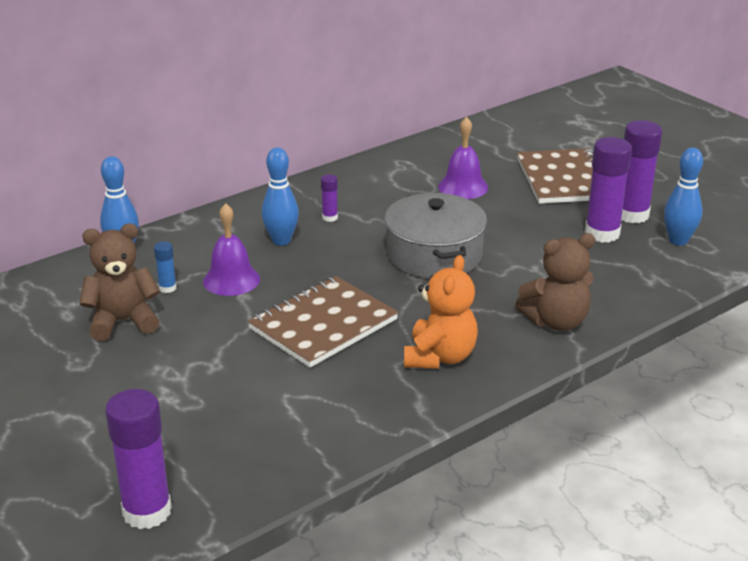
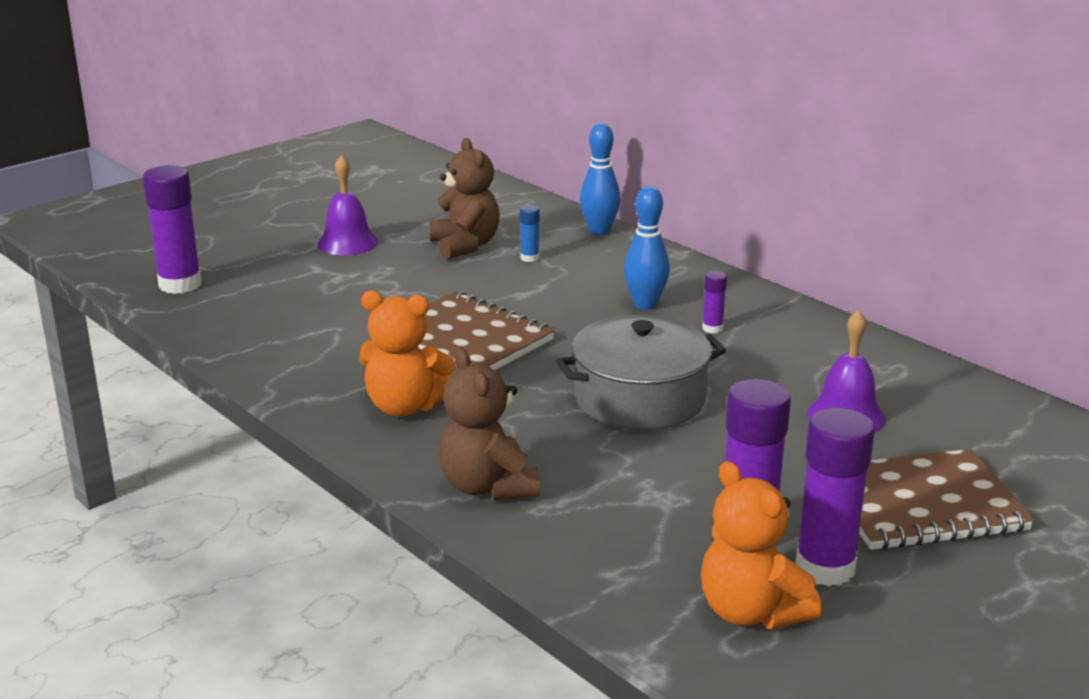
camera: 85 degrees right, 5 degrees down
(231, 280) = (552, 286): purple bell -> purple bell (347, 243)
(678, 240) = (751, 612): blue bowling pin -> orange teddy bear

